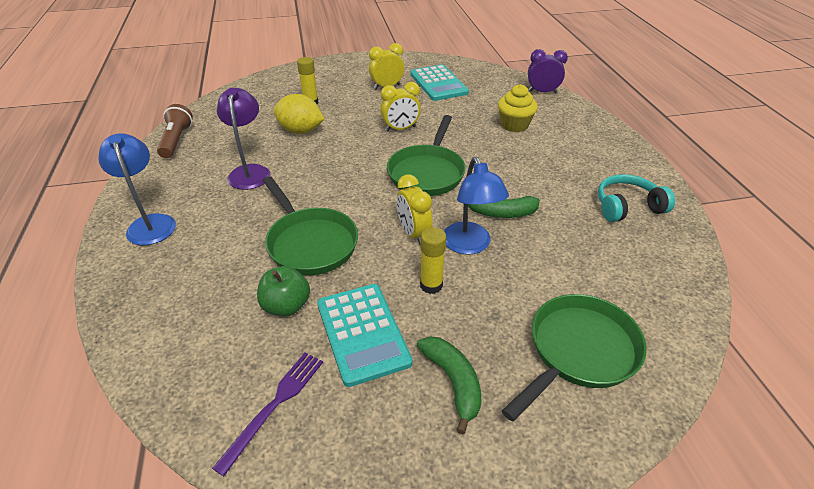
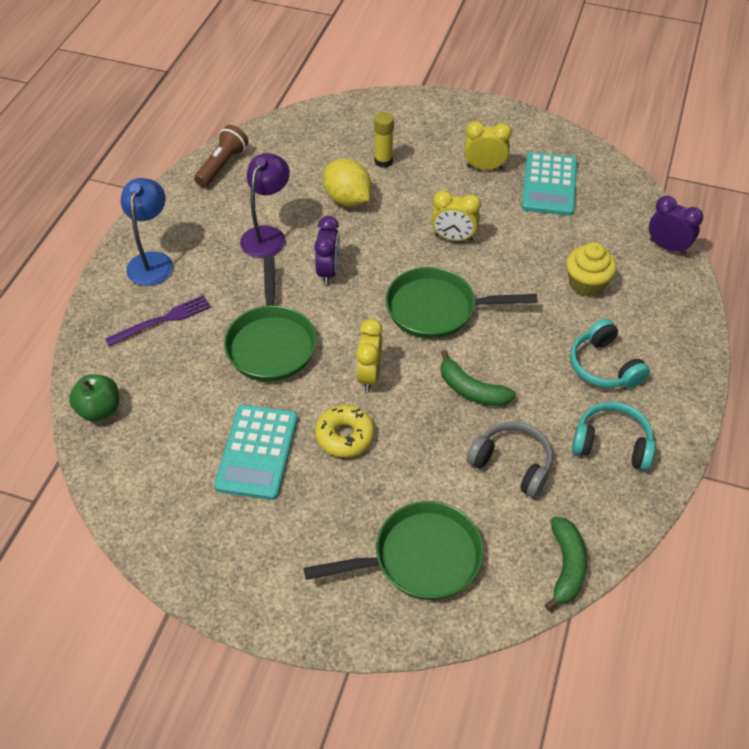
camera: 30 degrees right, 10 degrees up
(274, 405) = (156, 478): purple fork -> purple fork (162, 320)
(286, 306) = (214, 398): green apple -> green apple (99, 409)
(321, 178) = (328, 271): none -> purple clock
(427, 173) = (437, 309): green pan -> green pan turned 45 degrees clockwise
(431, 285) = (345, 436): yellow glue stick -> yellow donut
(453, 382) = (297, 529): green banana -> green banana (566, 566)
(470, 245) = (411, 412): blue lamp -> none
(573, 165) = (603, 366): none -> turquoise headphones
(577, 248) = (512, 464): none -> grey headphones

